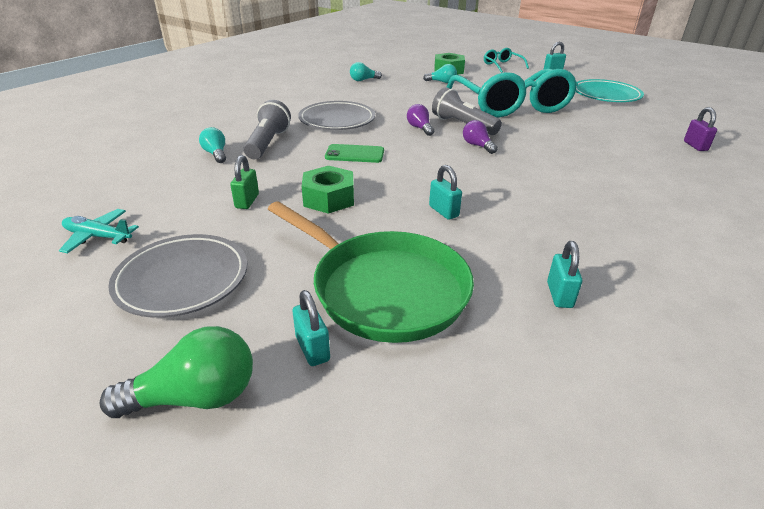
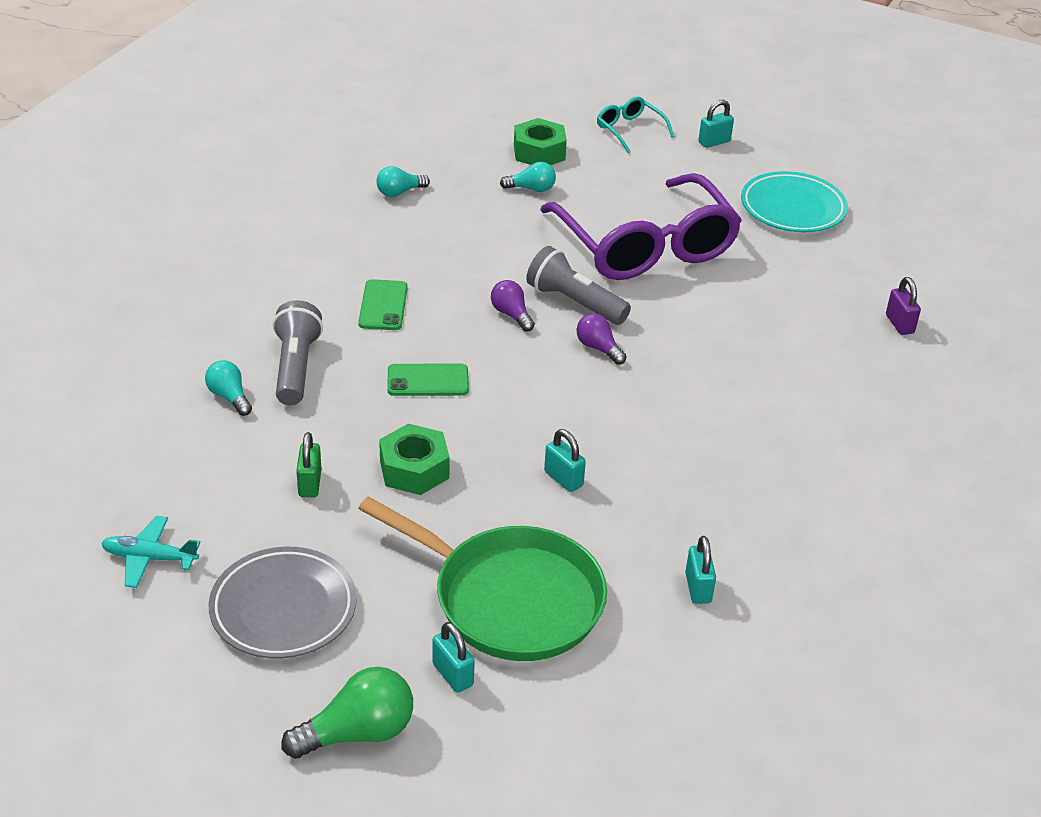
camera: 10 degrees left, 5 degrees up
(337, 120) = (383, 305): grey plate -> green phone
(511, 105) = (645, 246): turquoise glasses -> purple glasses

